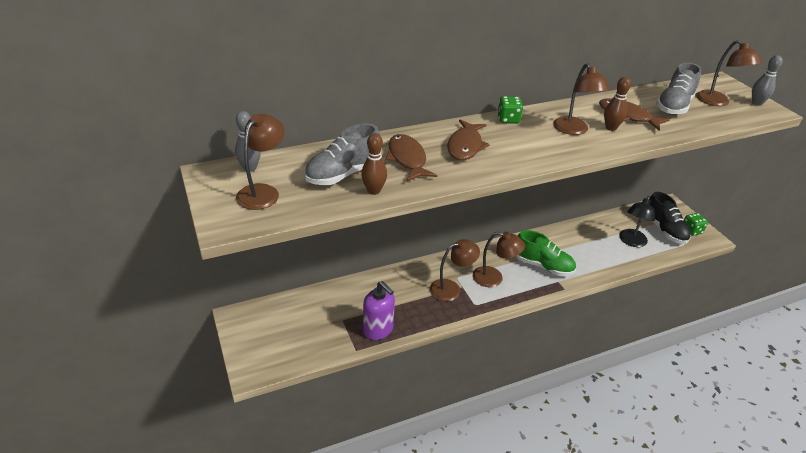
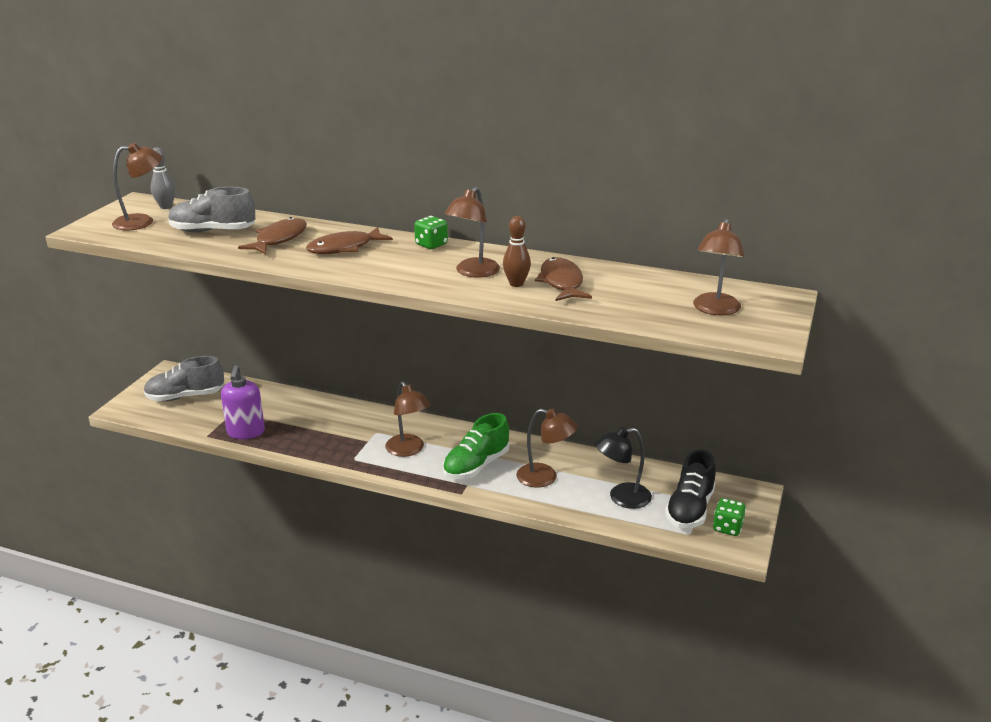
camera: 45 degrees right, 10 degrees down
(373, 191) = (208, 247): brown bowling pin -> none
(451, 288) = (355, 437): brown lamp -> brown lamp (545, 478)
(543, 266) = (476, 466): green shoe -> green shoe turned 60 degrees clockwise
(673, 106) = (644, 294): grey shoe -> grey shoe (185, 396)
(756, 103) = (769, 328): grey bowling pin -> none

